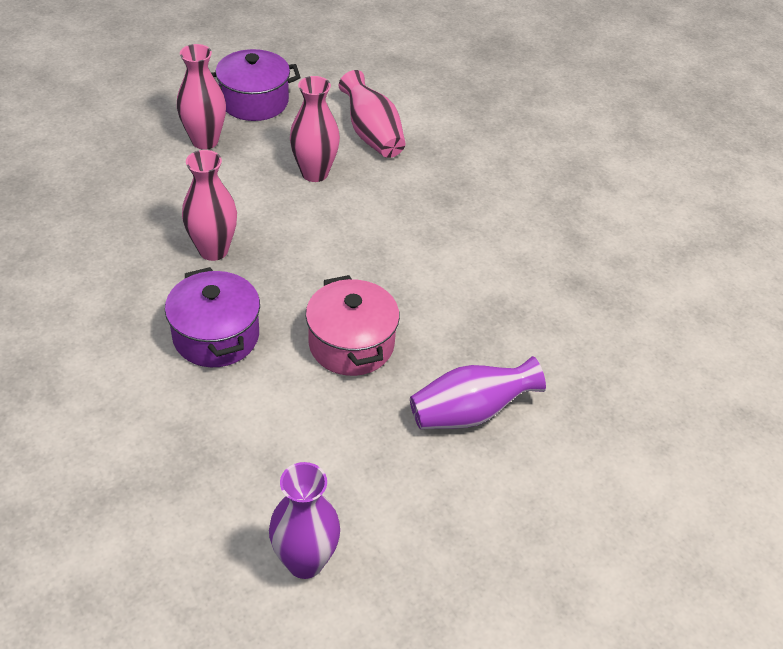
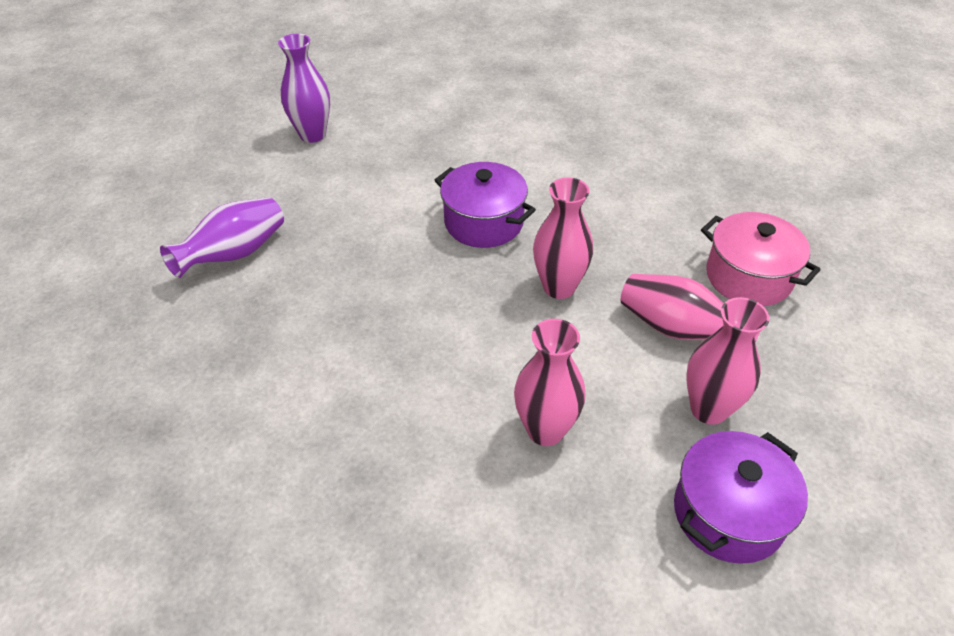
camera: 155 degrees right, 0 degrees up
(351, 344) = (367, 263): pink pot -> pink pot (748, 277)
(372, 135) = (526, 541): pink vase -> pink vase (679, 330)

